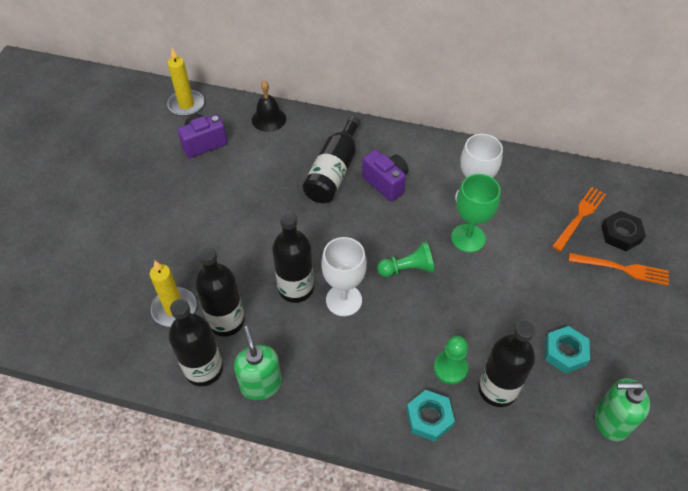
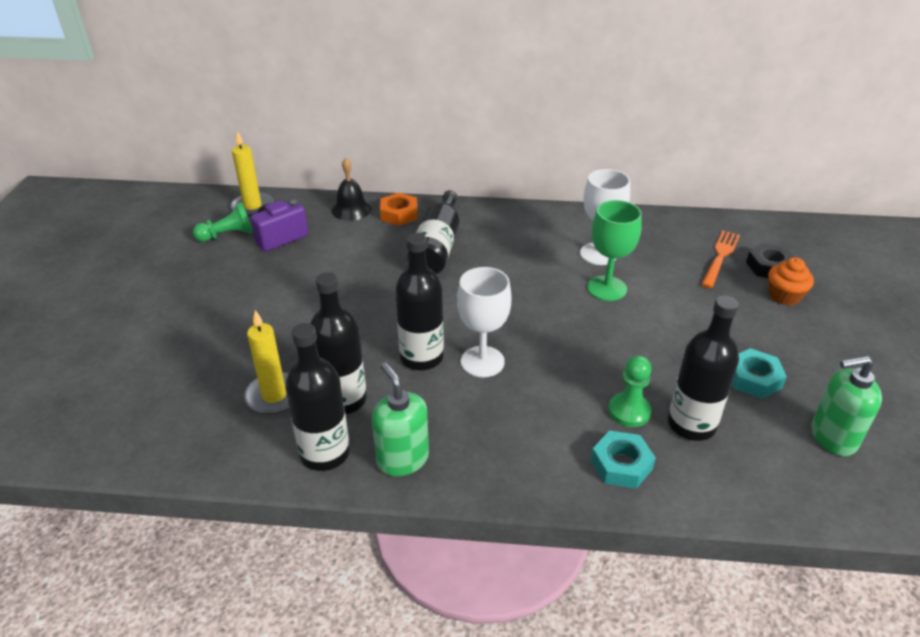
camera: 10 degrees left, 15 degrees down
(308, 129) = (399, 214): none -> orange nut
(386, 183) = (499, 250): purple camera -> none
(407, 269) = (548, 323): green pawn -> green pawn (228, 235)
(622, 269) = (784, 296): orange fork -> orange cupcake

